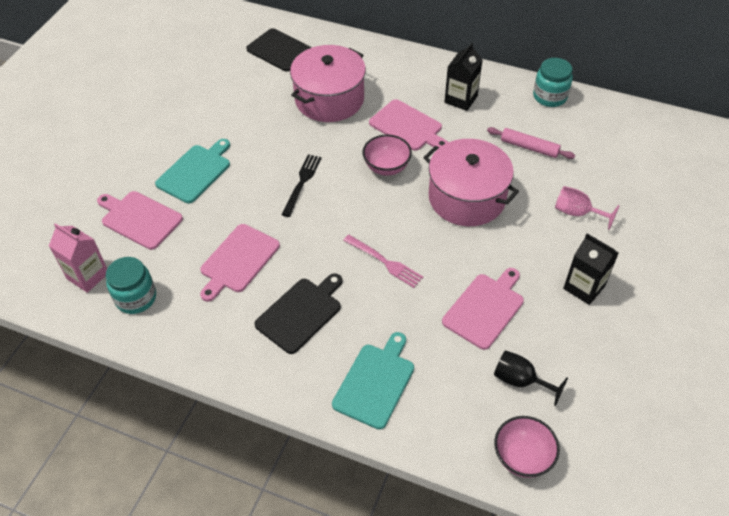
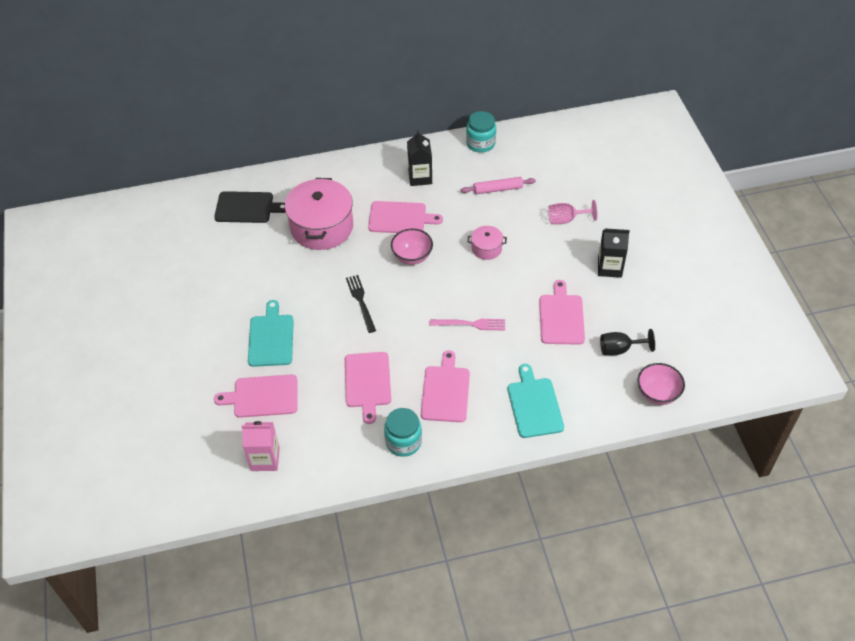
camera: 35 degrees left, 0 degrees up
(136, 298) = (318, 452): turquoise jar -> turquoise jar (403, 442)
(301, 313) = (446, 391): black cutting board -> pink cutting board
(467, 198) = (486, 248): pink pot -> pink pot, size x0.47

